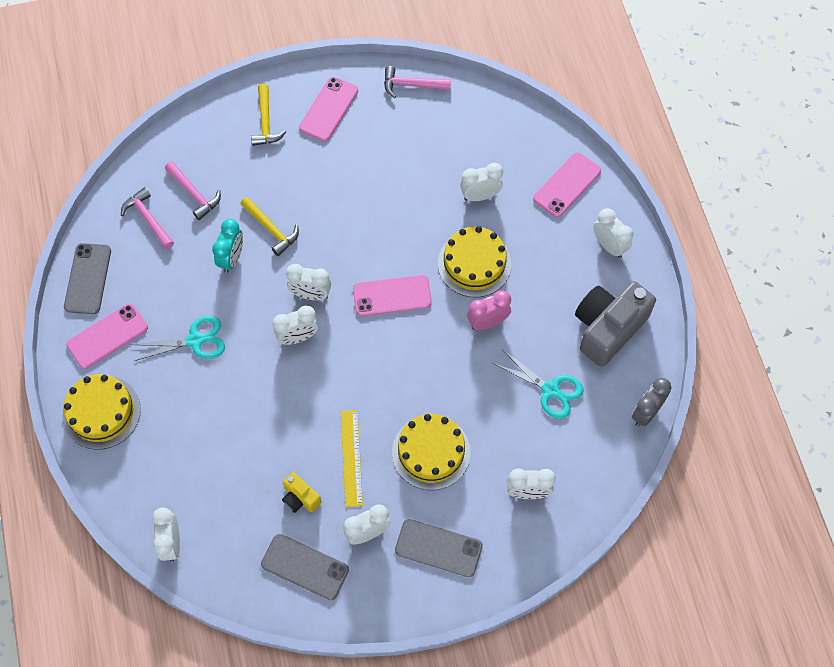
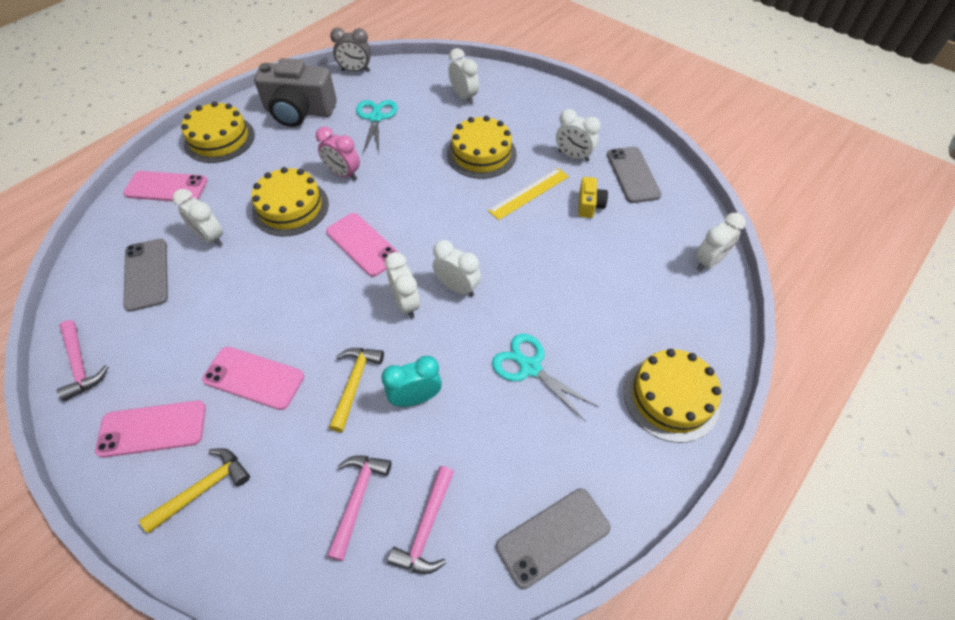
camera: 125 degrees left, 10 degrees down
(107, 336) = (597, 456): pink phone -> pink phone (254, 378)
(438, 548) = (545, 118): grey phone -> grey phone (146, 274)
(609, 246) = (219, 139): white clock -> yellow cake

